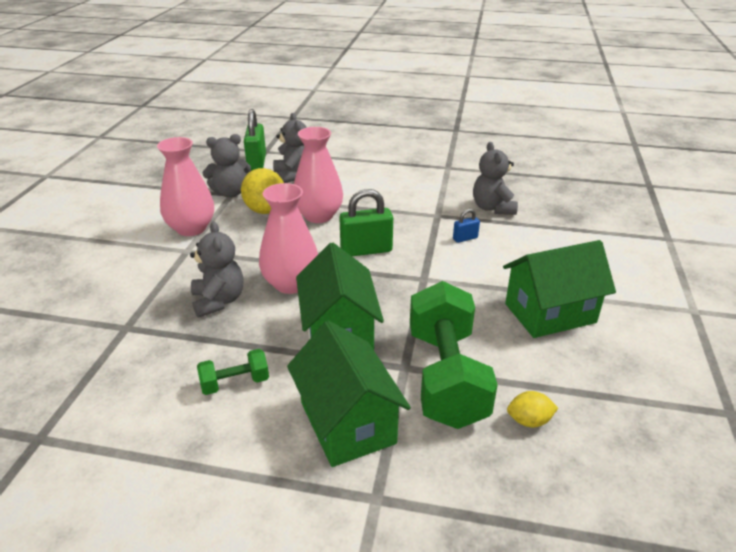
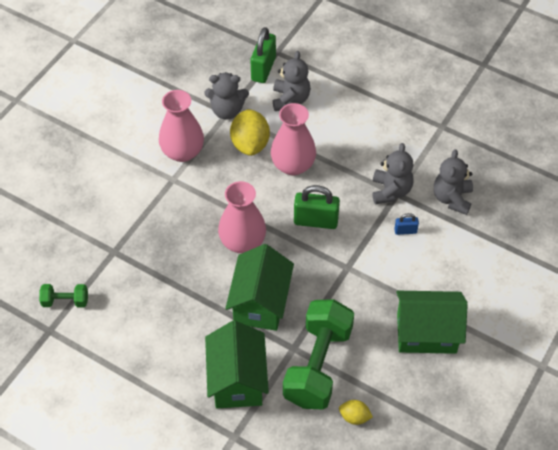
camera: 20 degrees right, 20 degrees up
(218, 301) = (184, 244): grey teddy bear -> grey teddy bear (390, 191)
(235, 383) = (176, 325): green dumbbell -> green dumbbell (65, 301)

